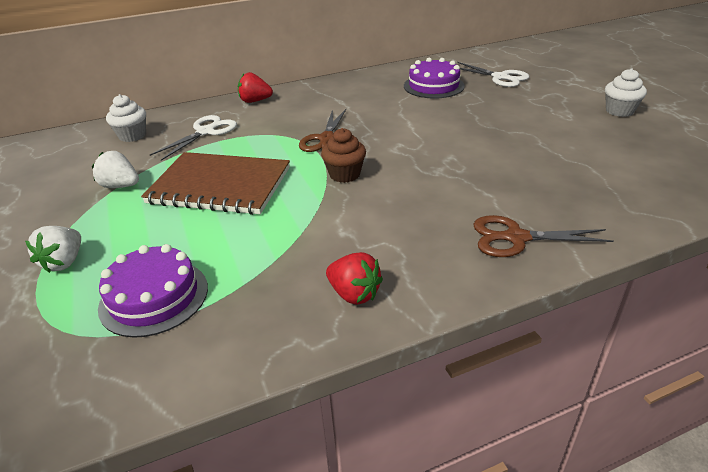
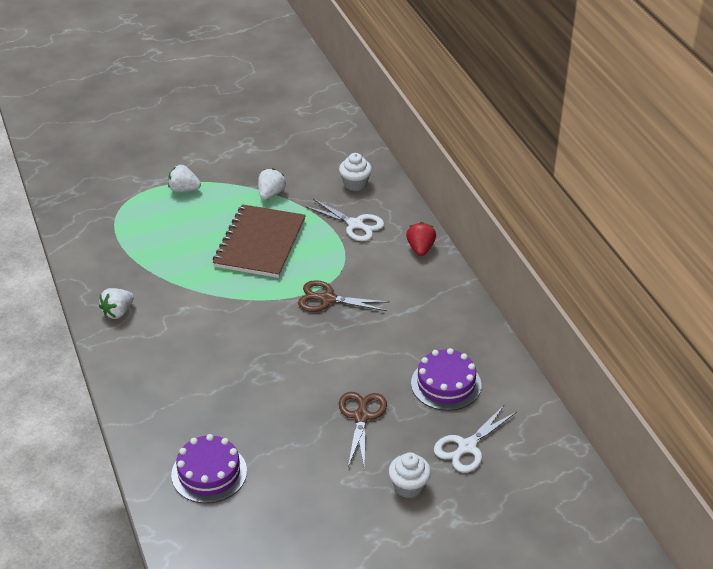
camera: 90 degrees right, 5 degrees up
(154, 297) = (140, 231): purple cake -> purple cake (209, 473)
(344, 174) = (262, 310): brown cupcake -> none
(354, 294) = (118, 312): red strawberry -> white strawberry
(516, 238) = (152, 396): brown scissors -> brown scissors (361, 417)
(619, 111) = (354, 530): white cupcake -> white cupcake (409, 486)

